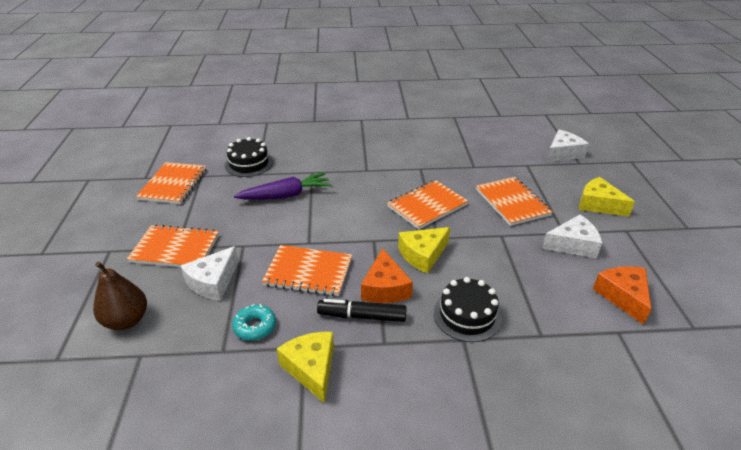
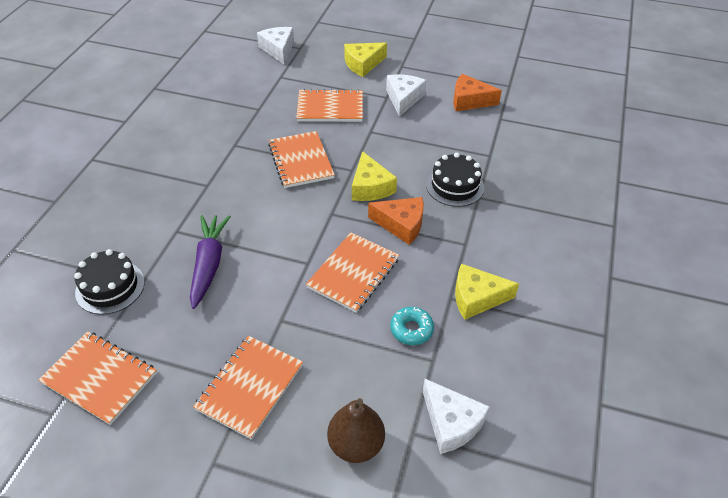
camera: 70 degrees left, 10 degrees up
(213, 282) = (329, 356): white cheese -> white cheese (451, 423)
(362, 316) = (430, 249): black marker -> none

